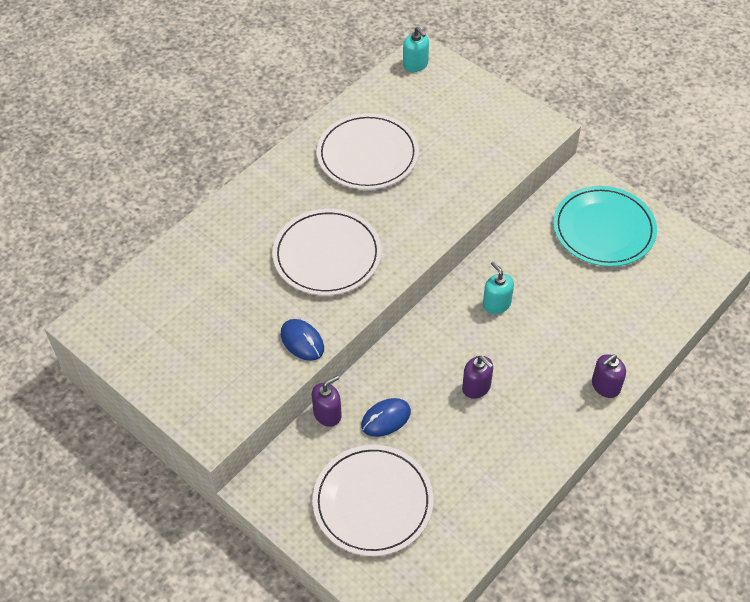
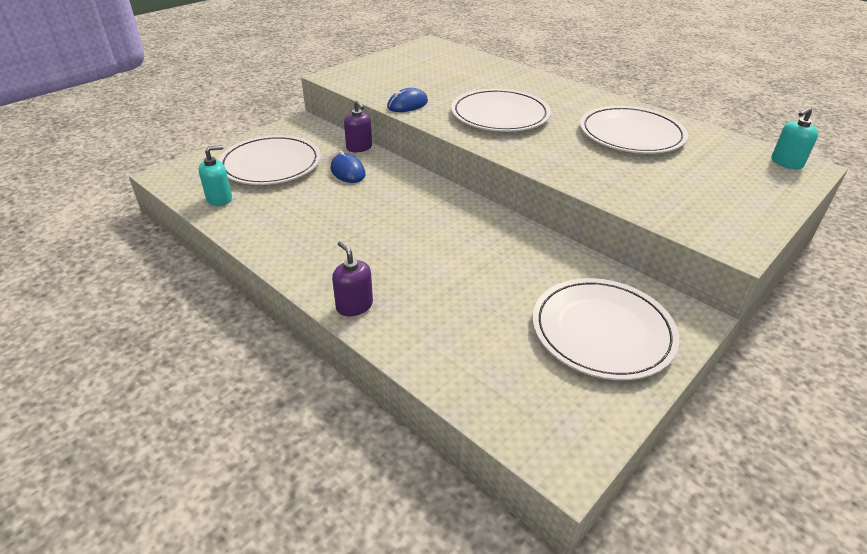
camera: 90 degrees right, 15 degrees down
(476, 387) = (371, 218): purple soap dispenser -> none
(496, 304) = (473, 236): turquoise soap dispenser -> turquoise soap dispenser (219, 199)
(603, 229) = (602, 331): turquoise plate -> white plate

